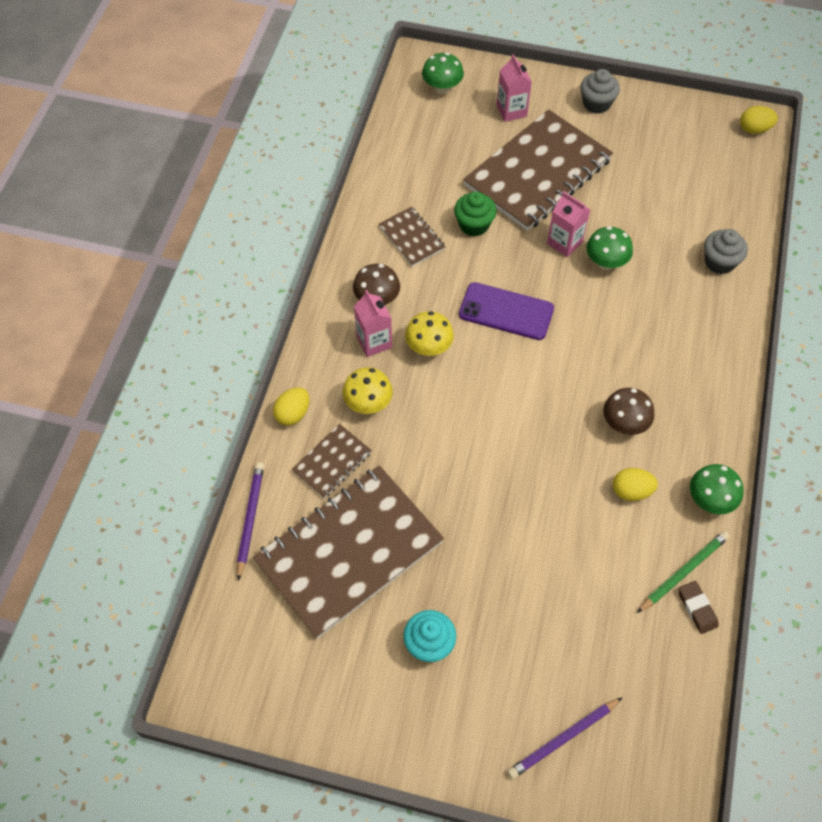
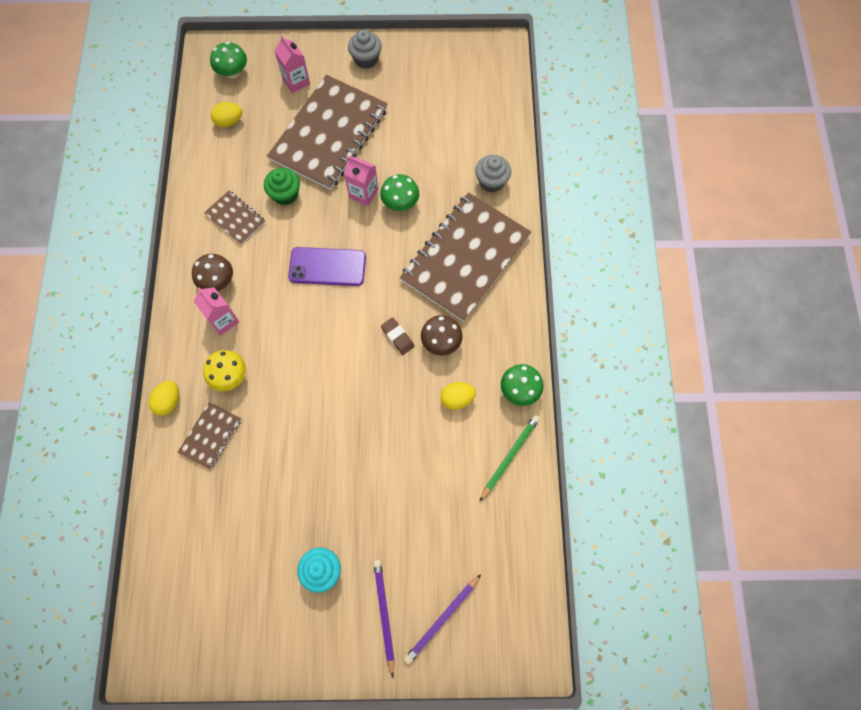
camera: 15 degrees left, 10 degrees up
(250, 519) = (153, 504): purple pencil -> purple pencil (384, 614)
(349, 552) = (241, 510): brown notebook -> brown notebook (465, 258)
(429, 347) = (270, 314): yellow mushroom -> none
(697, 608) = (525, 484): brown eraser -> brown eraser (397, 337)
(754, 129) = (499, 55): yellow egg -> yellow egg (229, 121)

